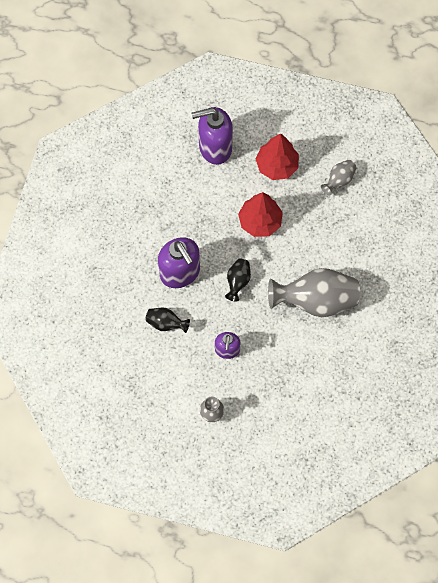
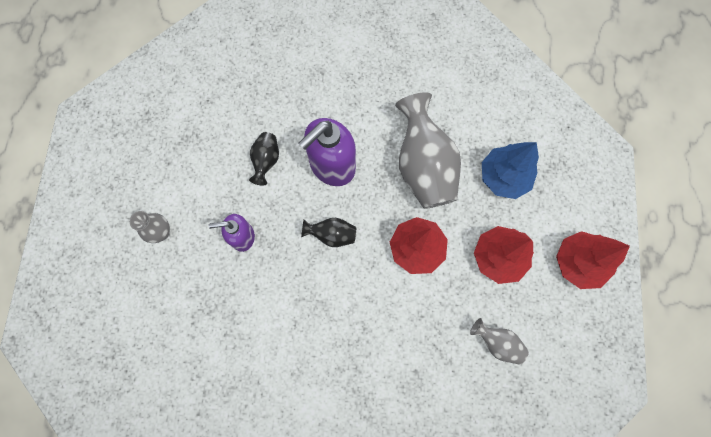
camera: 80 degrees right, 5 degrees up
(215, 147) = (503, 177): purple soap dispenser -> blue tree
(290, 112) = (578, 263): none -> red tree
(315, 300) = (323, 336): grey vase -> grey vase (423, 166)

